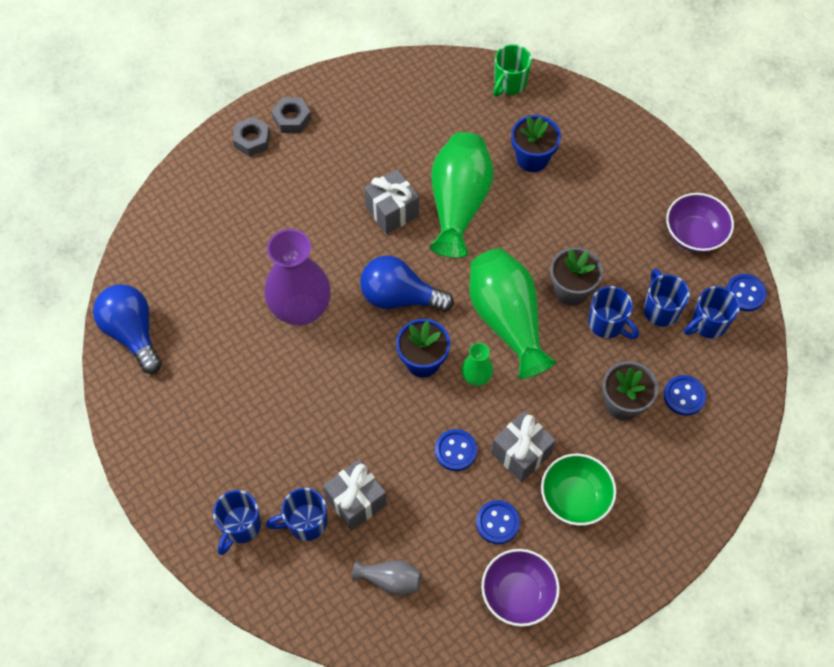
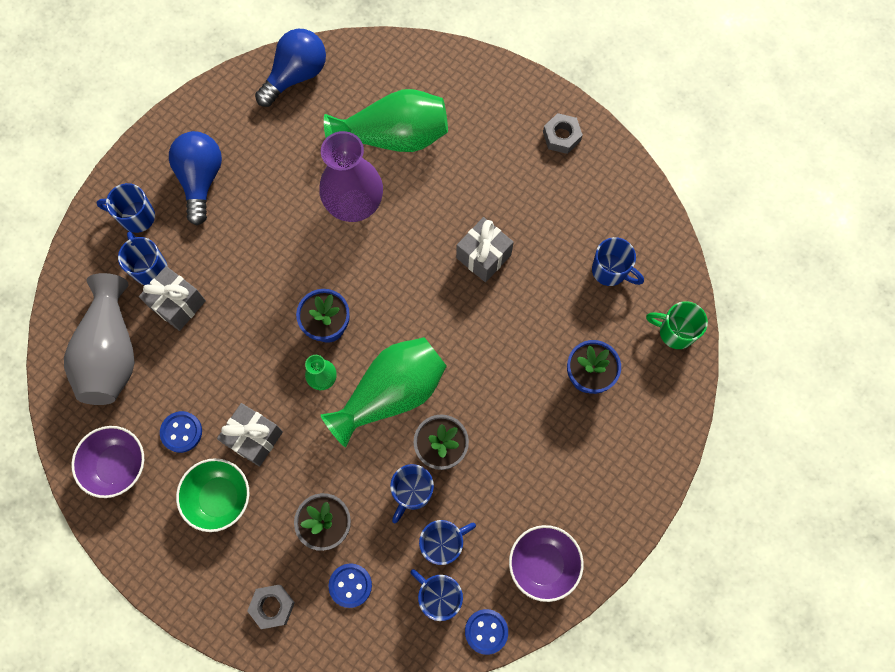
camera: 75 degrees right, 10 degrees up
(252, 140) = (525, 109): grey nut -> grey nut (272, 606)
(390, 580) = (111, 352): grey vase -> grey vase, size x2.09
(399, 297) = (390, 288): blue light bulb -> blue light bulb (201, 179)
(438, 116) = (610, 271): none -> blue mug
(455, 451) = (244, 378): blue button -> none
(458, 204) = (510, 316): green vase -> green vase (394, 136)

